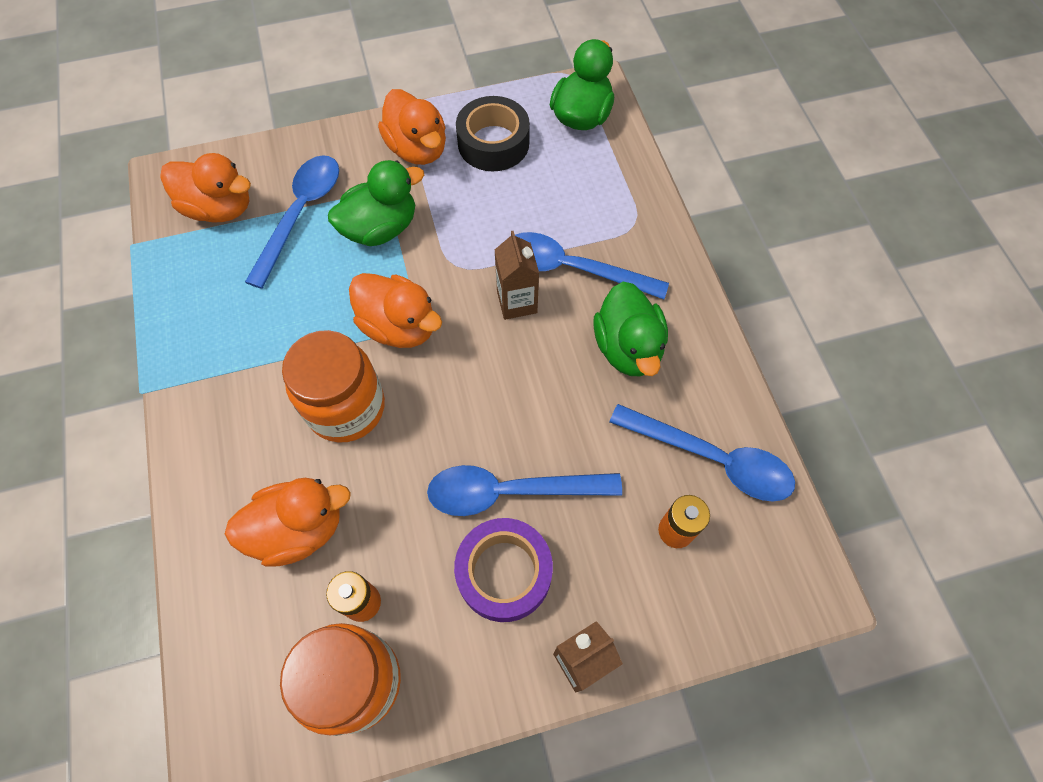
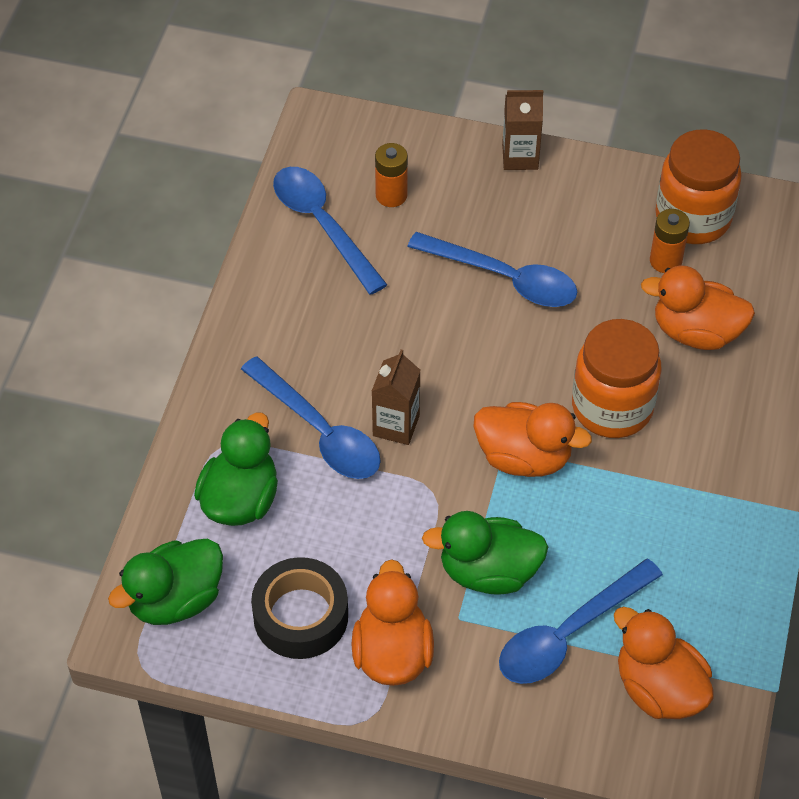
camera: 150 degrees left, 10 degrees down
(399, 326) = (524, 457): orange duck -> orange duck turned 135 degrees clockwise
(504, 573) = (544, 230): purple tape -> none
(627, 348) = (323, 337): green duck -> green duck (240, 499)

